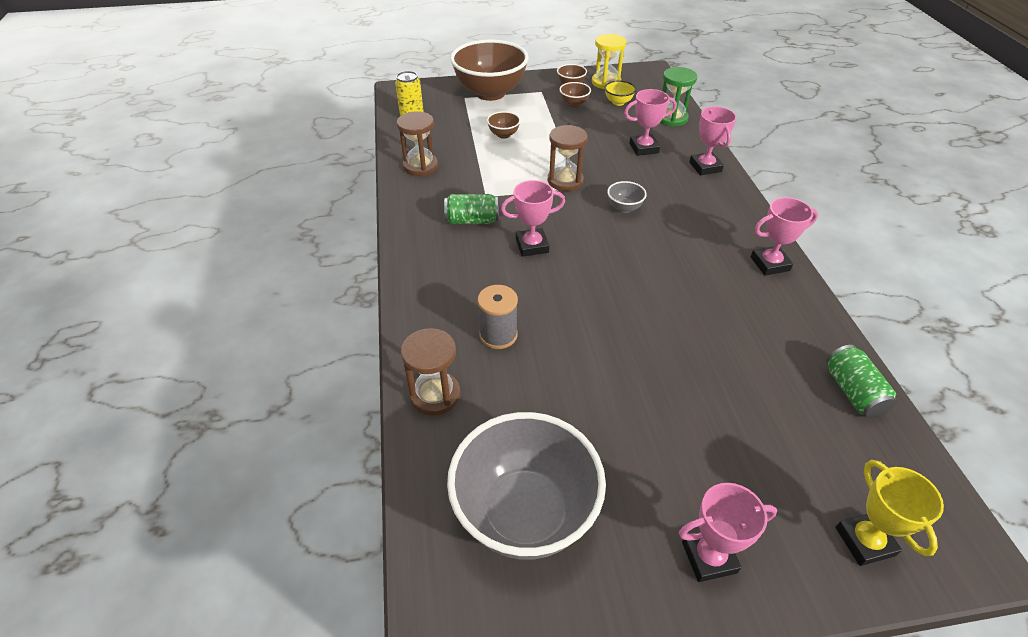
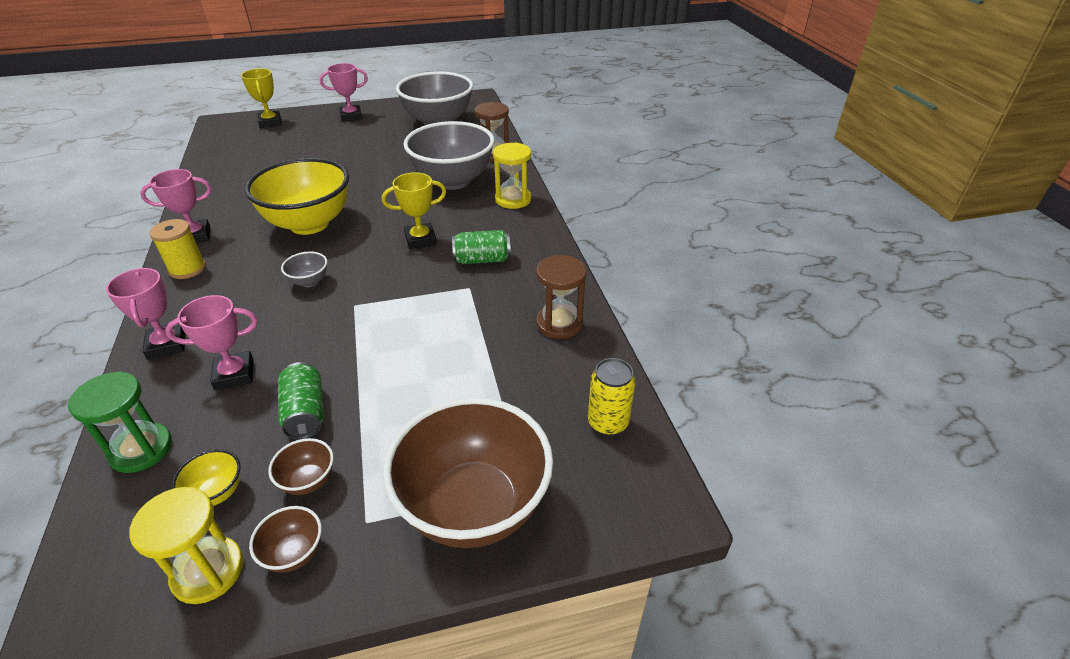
camera: 175 degrees right, 5 degrees down
(426, 296) = (513, 199): none -> yellow hourglass
(498, 335) = (453, 181): grey spool -> grey bowl
(503, 135) = (447, 389): brown bowl -> none
(532, 246) = (420, 239): pink trophy -> yellow trophy
(565, 181) = (369, 312): brown hourglass -> none
(656, 273) = (309, 224): none -> yellow bowl
(743, 226) = (187, 269): none -> yellow spool
(853, 392) = (215, 166): green can -> green can (305, 412)

